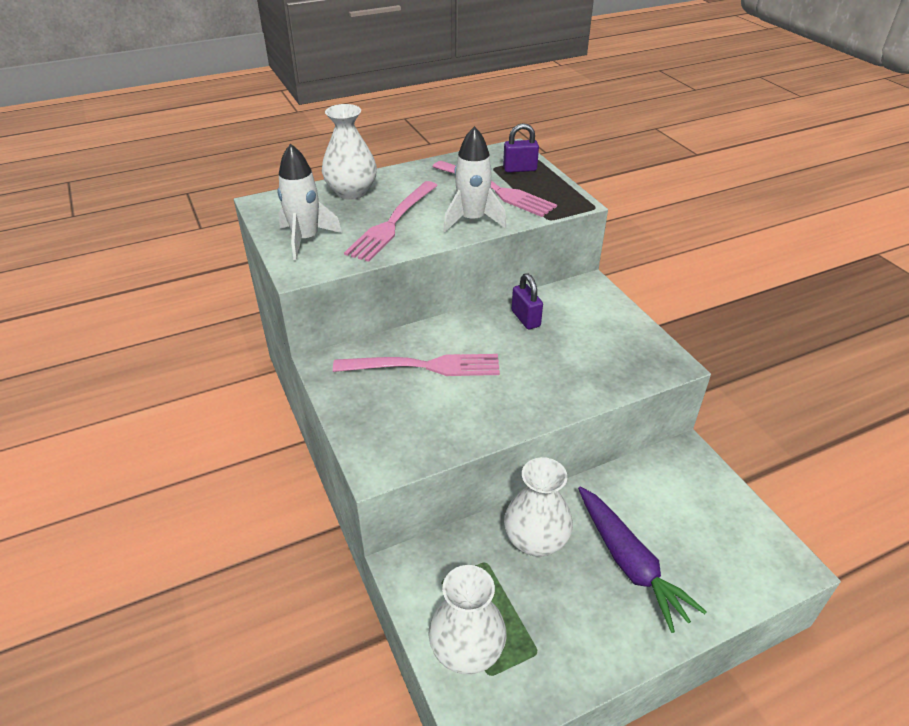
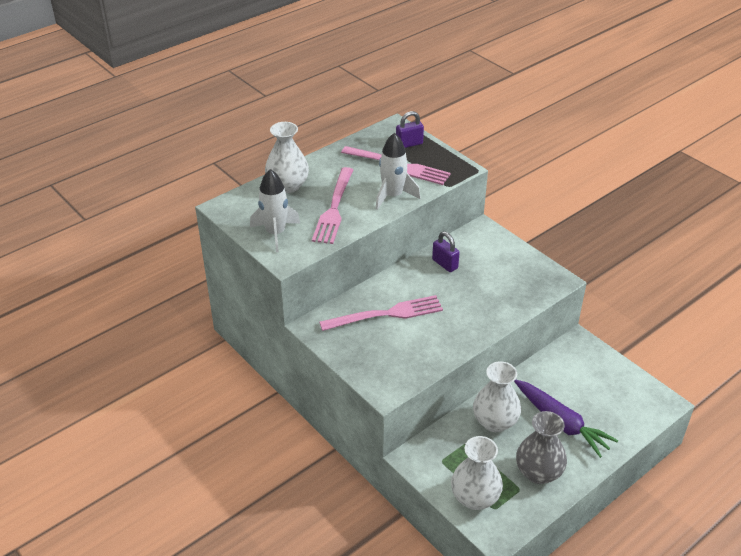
camera: 15 degrees left, 0 degrees up
(573, 632) = (538, 472): none -> grey vase

